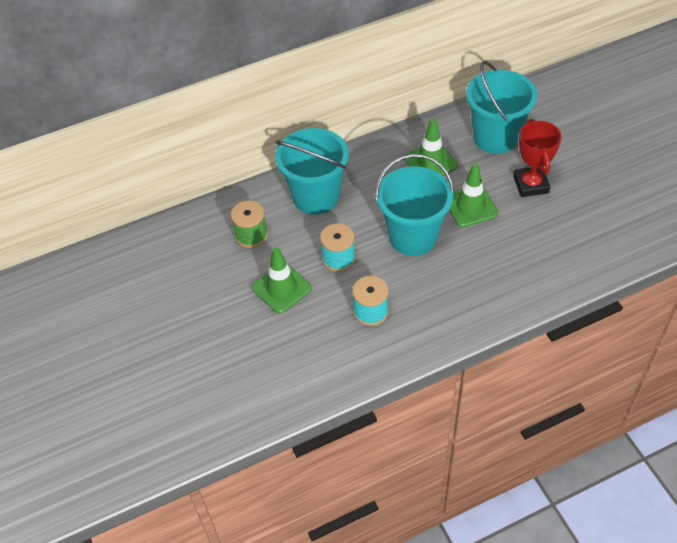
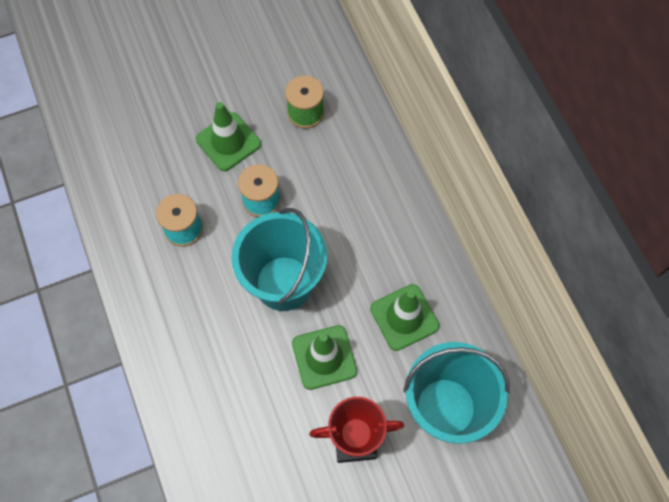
camera: 90 degrees right, 15 degrees up
(315, 196) = (357, 180): turquoise bucket -> none

